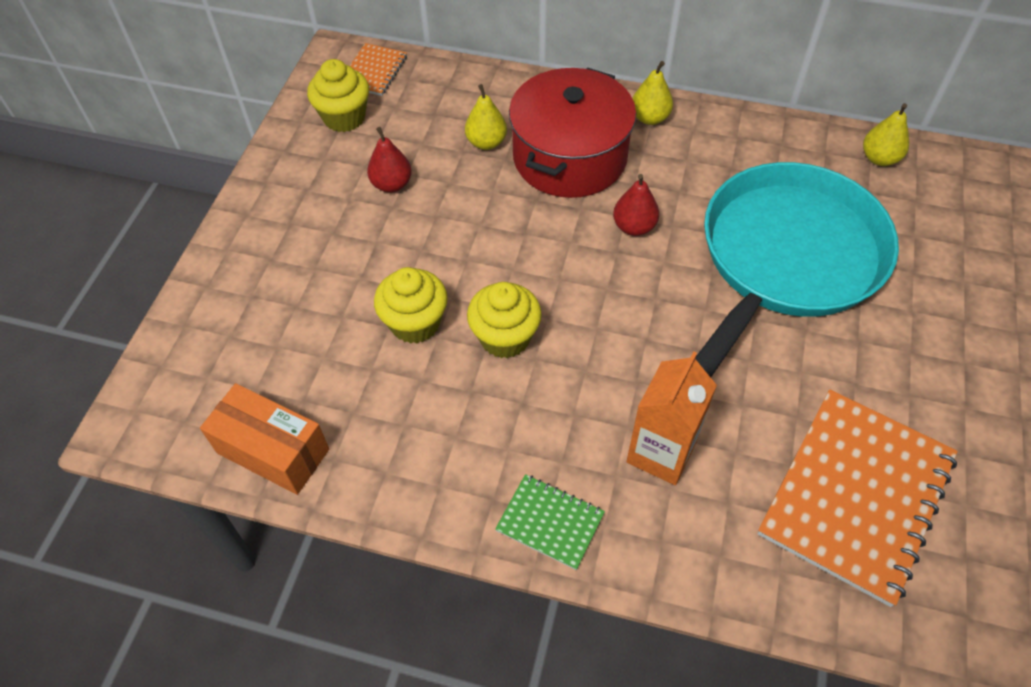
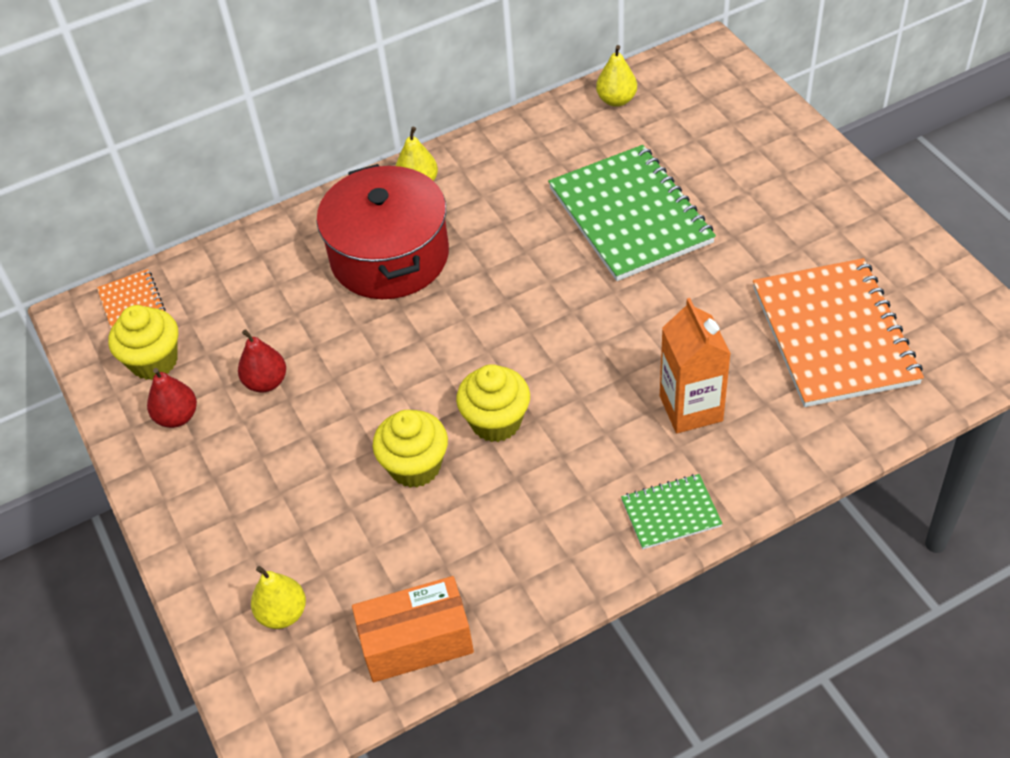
camera: 40 degrees left, 5 degrees down
(486, 142) = (307, 293): yellow pear -> yellow pear (283, 613)
(634, 227) = (499, 272): red pear -> red pear (177, 417)
(787, 258) = (630, 215): turquoise pan -> green notebook

